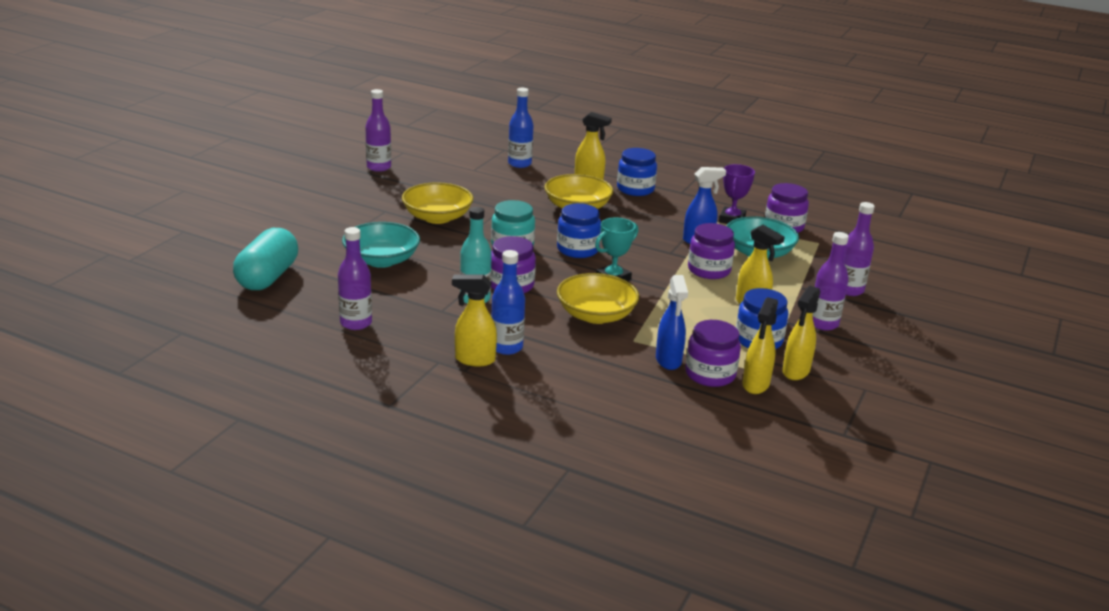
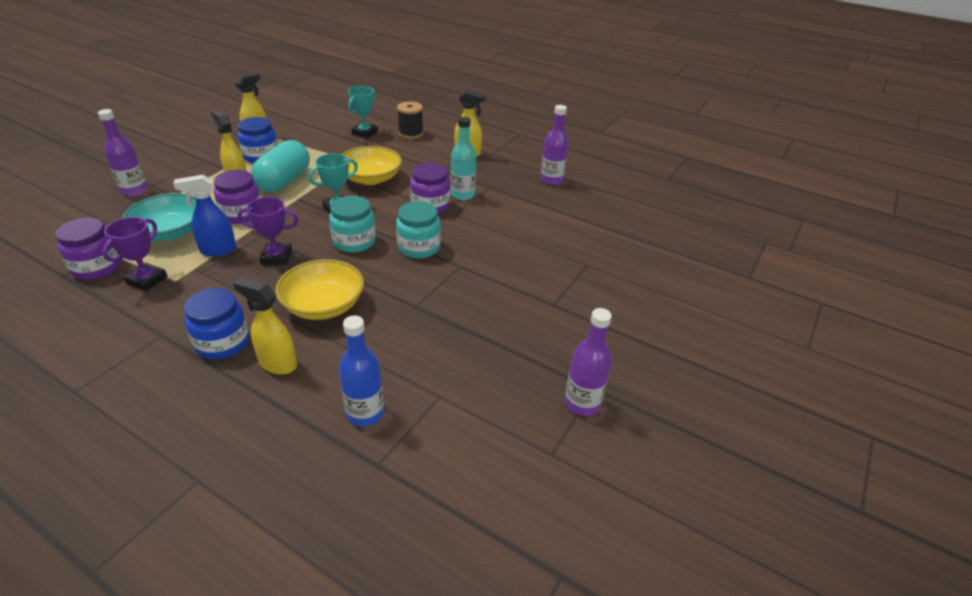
camera: 175 degrees left, 10 degrees up
(267, 277) = (636, 220): turquoise capsule -> turquoise capsule (284, 181)
(381, 260) = (544, 235): turquoise bowl -> none
(437, 217) = (493, 291): yellow bowl -> none
(506, 347) = (445, 160): blue bottle -> none
(572, 393) = (410, 134): none -> black spool
(577, 249) = (354, 242): blue jar -> turquoise jar
(641, 236) = (276, 257): none -> purple trophy
(645, 390) = (365, 133): none -> turquoise trophy
(668, 361) = (338, 147): blue spray bottle -> none
(710, 374) = (316, 139): purple jar -> none
(755, 385) = (292, 132): yellow spray bottle -> none
(823, 324) = (197, 165): purple bottle -> none

